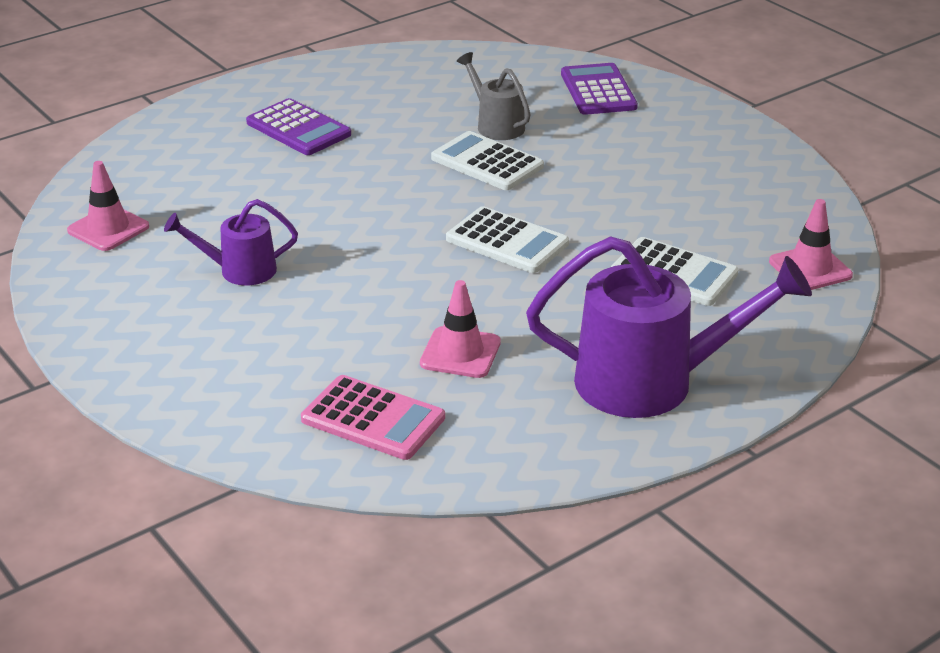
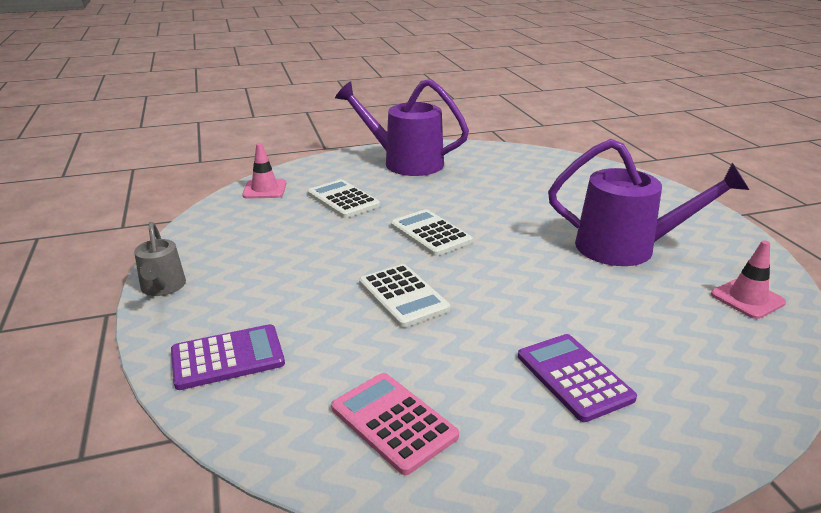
camera: 160 degrees left, 5 degrees down
(239, 271) = (628, 248): purple watering can -> purple watering can, size x1.90
(373, 419) = (550, 170): pink calculator -> pink calculator (393, 422)
(460, 353) = (494, 186): pink traffic cone -> none
(496, 125) = (366, 335): grey watering can -> grey watering can (163, 288)
(598, 90) = (227, 357): purple calculator -> purple calculator turned 120 degrees counterclockwise

